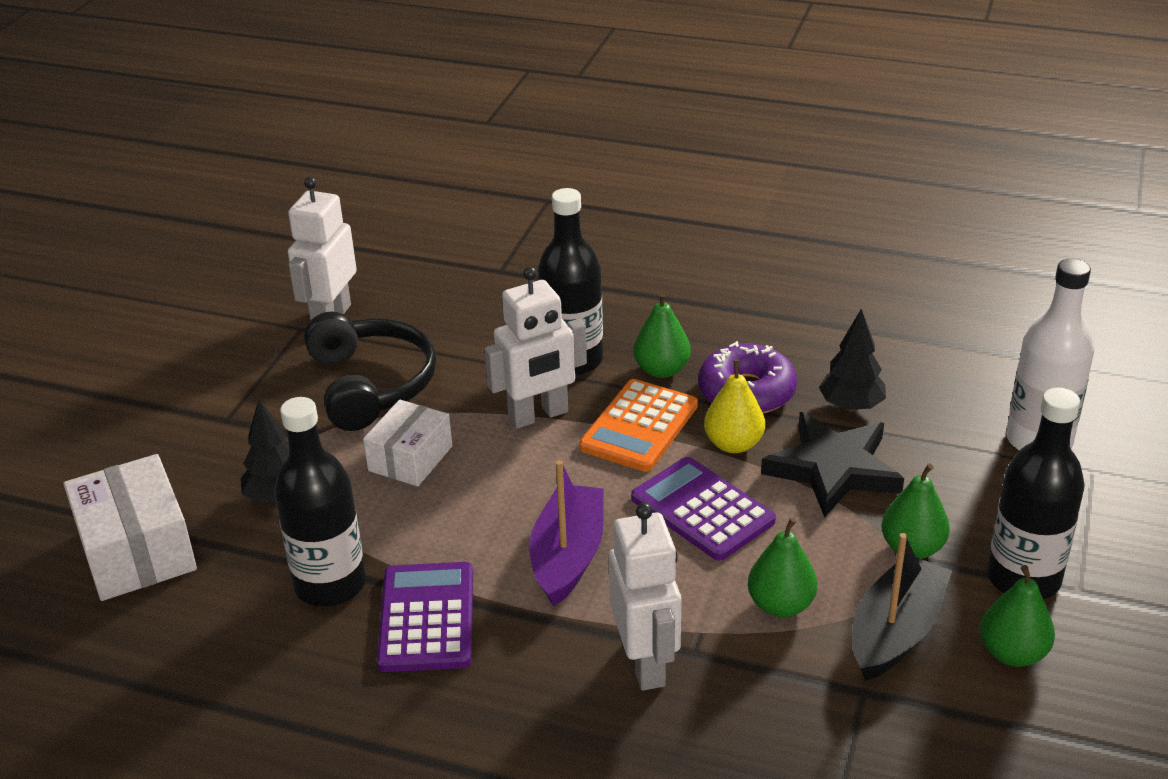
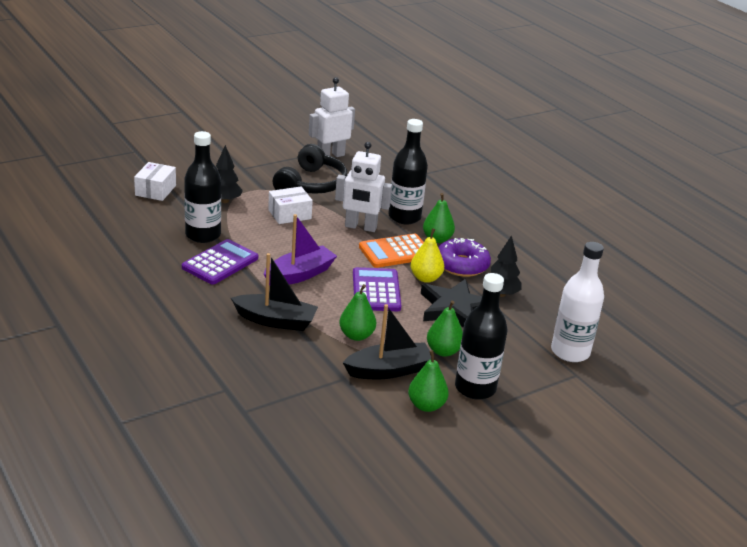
camera: 35 degrees right, 5 degrees down
(137, 551) = (155, 190): white box -> white box, size x0.66
(646, 663) = (276, 321): white robot -> black boat

